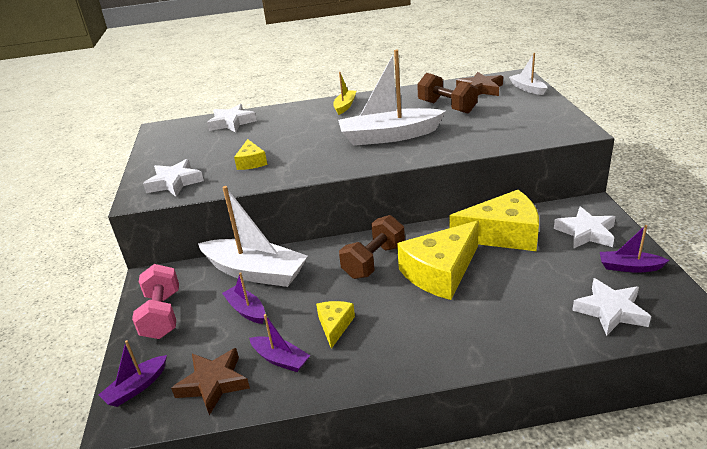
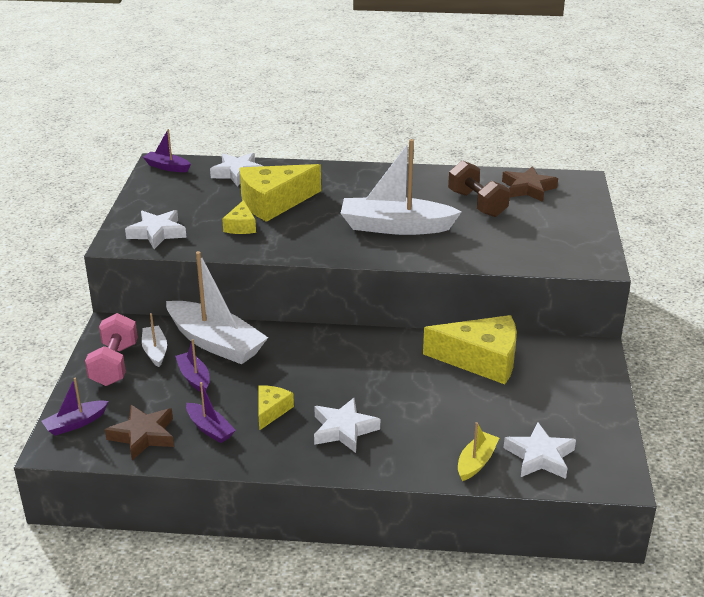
camera: 10 degrees right, 0 degrees up
(345, 106) = (367, 178): yellow boat -> yellow boat (476, 462)
(374, 261) = (336, 358): brown dumbbell -> none
(440, 272) = (397, 383): yellow cheese -> yellow cheese (274, 202)
(527, 89) = (581, 199): white boat -> white boat (155, 351)
(586, 233) = (568, 377): white star -> white star (343, 430)
(629, 267) = (587, 421): purple boat -> purple boat (167, 167)

